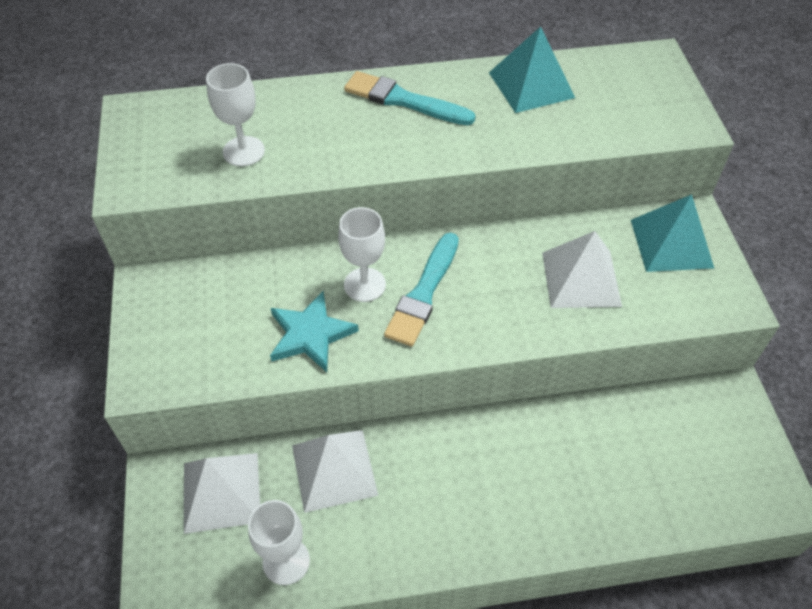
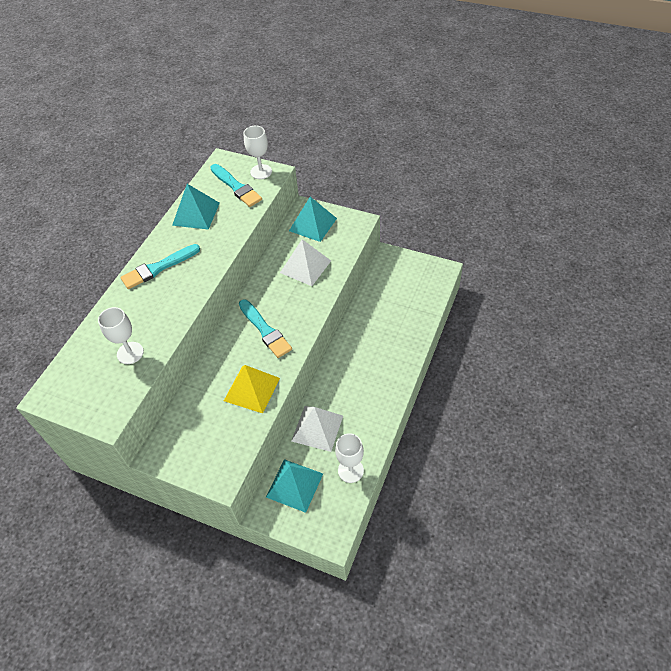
camera: 55 degrees left, 0 degrees up
(221, 492) = (294, 485): white pyramid -> turquoise pyramid
(310, 334) = (252, 389): turquoise star -> yellow pyramid
(364, 285) = (240, 352): white goblet -> white goblet (261, 172)
(622, 99) = (236, 187): none -> turquoise brush

